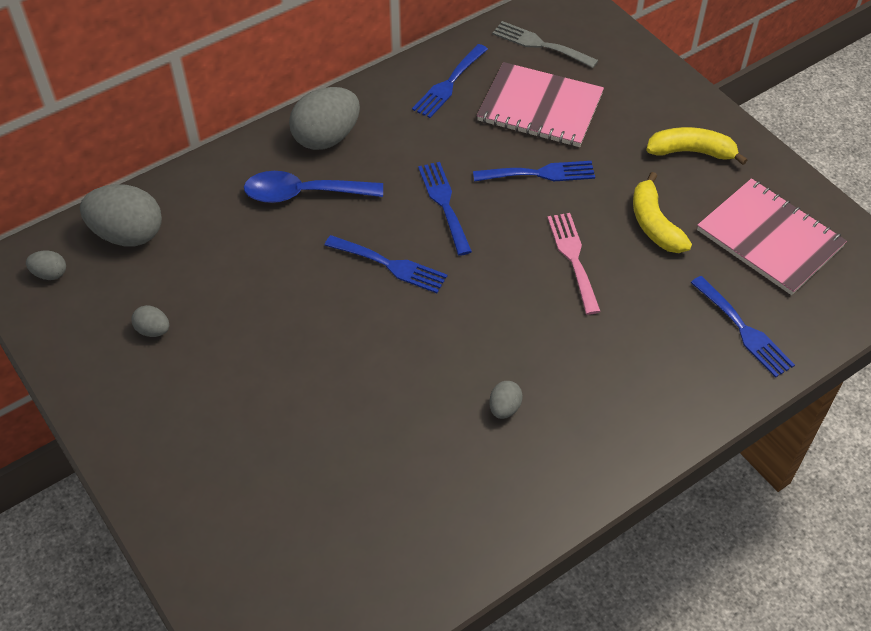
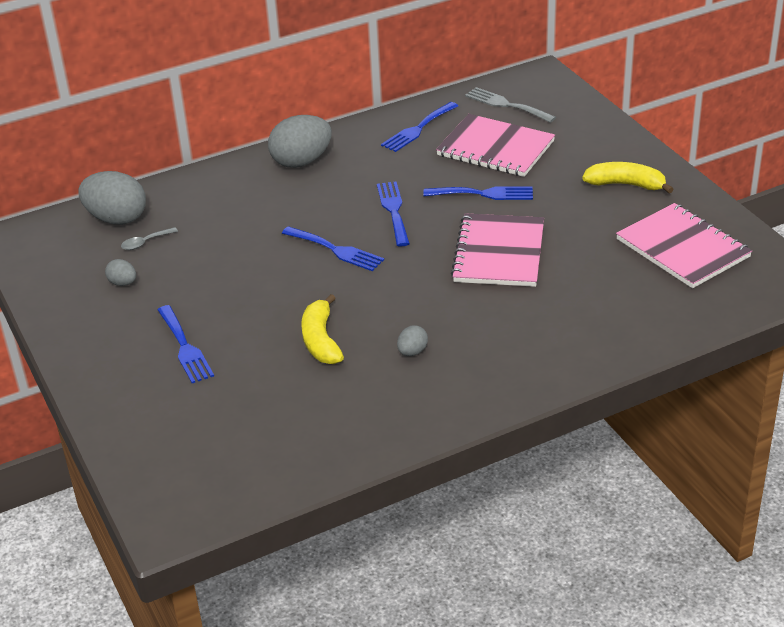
camera: 10 degrees right, 15 degrees down
(50, 274) = (46, 241): grey egg -> none
(168, 268) = (145, 242): none -> grey spoon
(303, 194) = (272, 198): blue spoon -> none
(573, 258) = (499, 253): pink fork -> pink notebook
(654, 224) = (579, 233): yellow banana -> yellow banana (321, 340)
(744, 330) = (642, 311): blue fork -> blue fork (185, 347)

